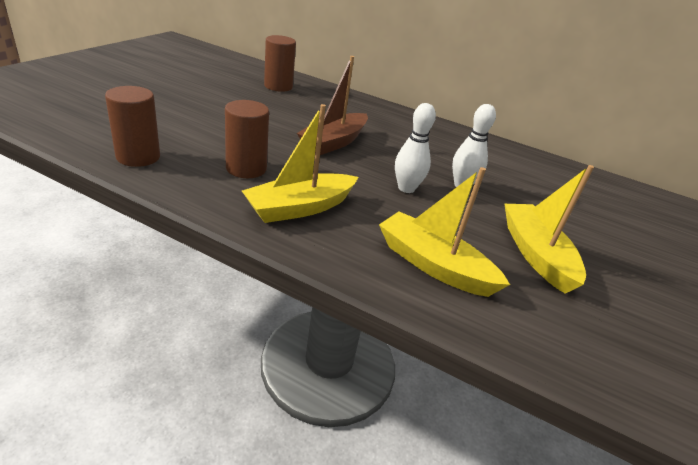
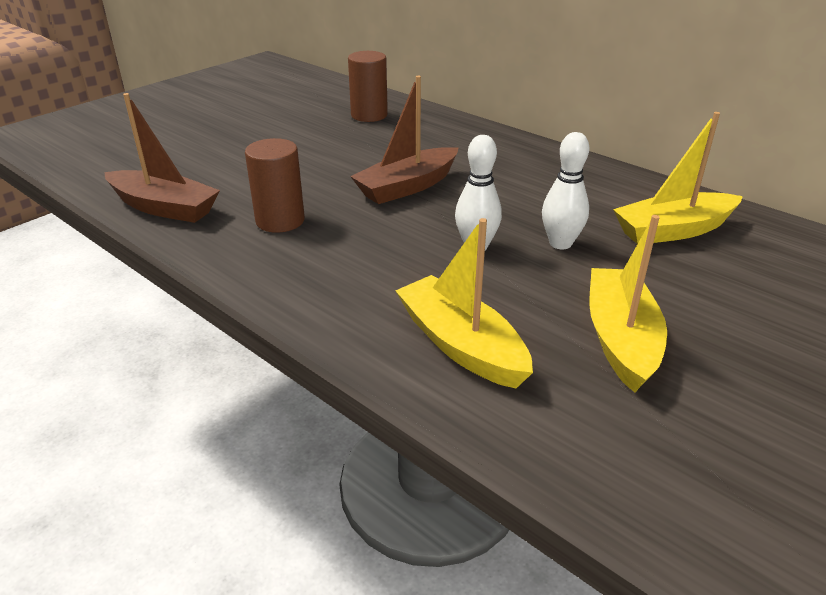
camera: 20 degrees right, 0 degrees up
(138, 157) = (164, 207): brown cylinder -> brown boat
(300, 208) = (323, 269): yellow boat -> yellow boat (673, 230)

